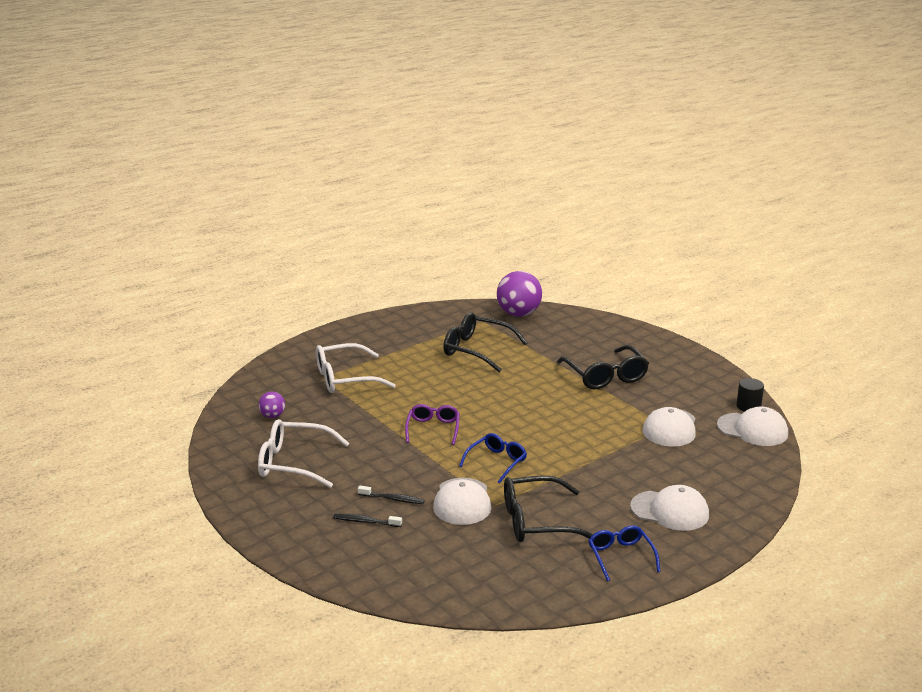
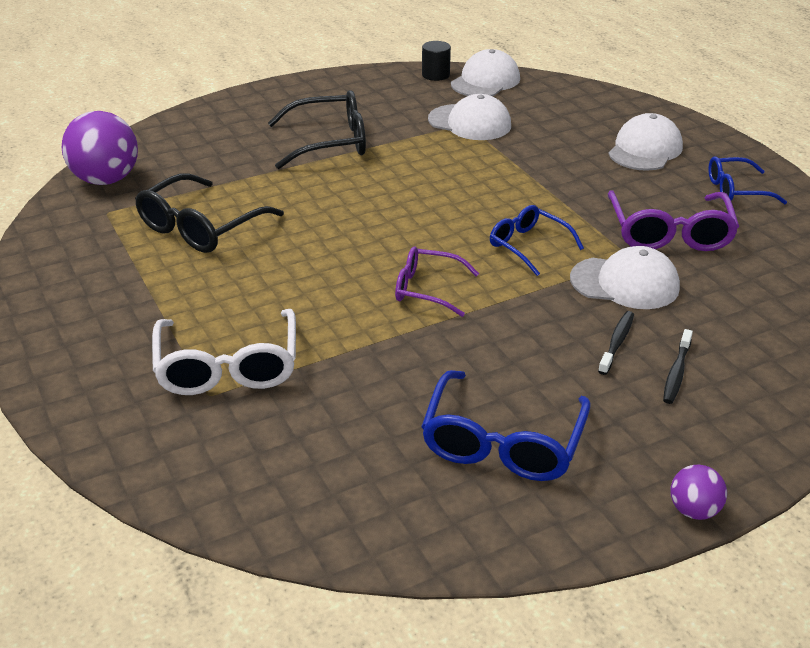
camera: 80 degrees left, 10 degrees up
(272, 416) = (331, 465): purple ball -> purple ball (693, 510)
(294, 463) = (502, 442): white glasses -> blue glasses
(537, 521) = (669, 233): black glasses -> purple glasses

